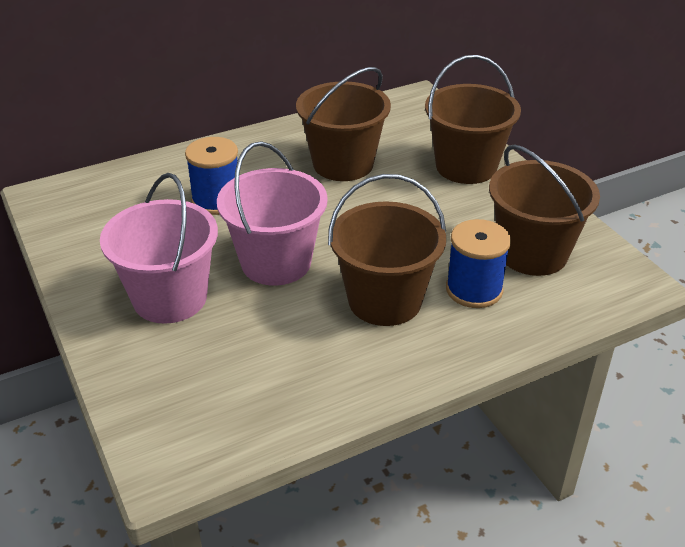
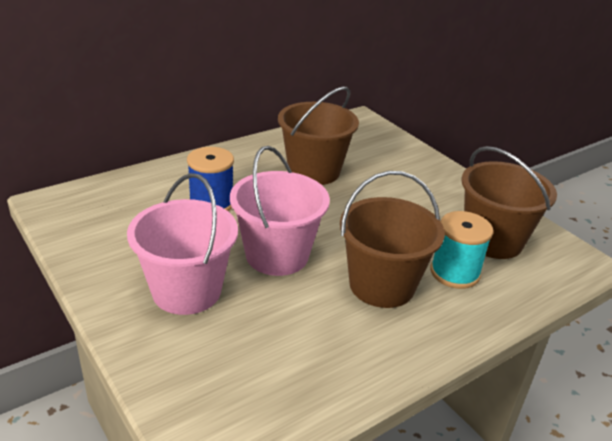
camera: 10 degrees left, 5 degrees down
(466, 166) = (416, 172): brown bucket -> none
(474, 289) = (454, 273): blue spool -> turquoise spool

